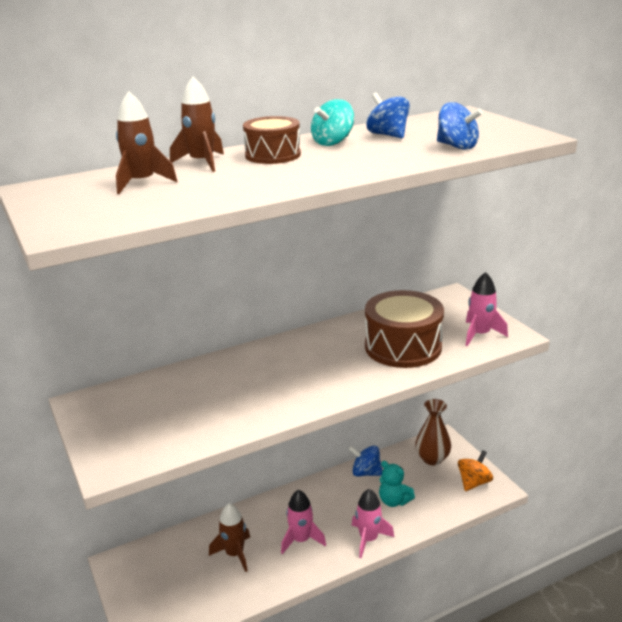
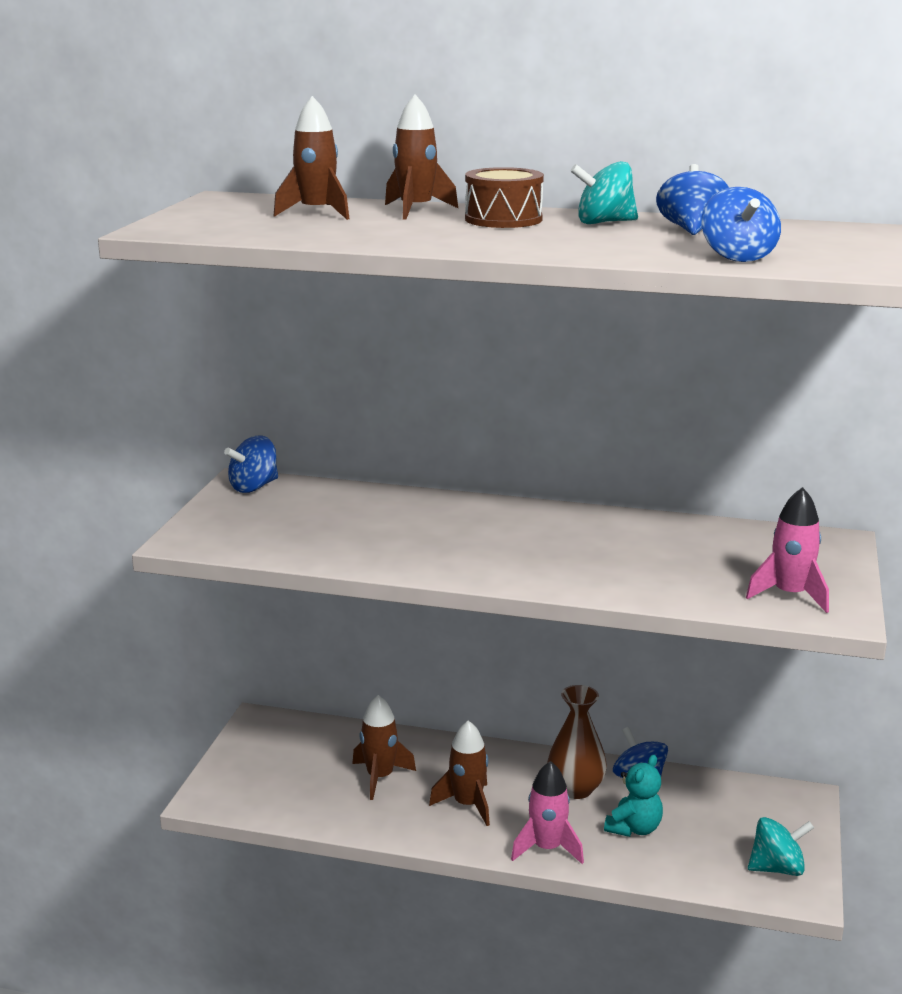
camera: 40 degrees right, 5 degrees down
(95, 403) = (254, 487): none -> blue spinning top
(301, 540) = (467, 804): pink rocket -> brown rocket
(394, 501) = (634, 828): turquoise teddy bear -> turquoise teddy bear turned 135 degrees counterclockwise
(403, 347) = (658, 566): brown drum -> none
(432, 459) = (754, 811): brown vase -> brown vase (575, 789)
(473, 482) = (777, 868): orange spinning top -> turquoise spinning top

